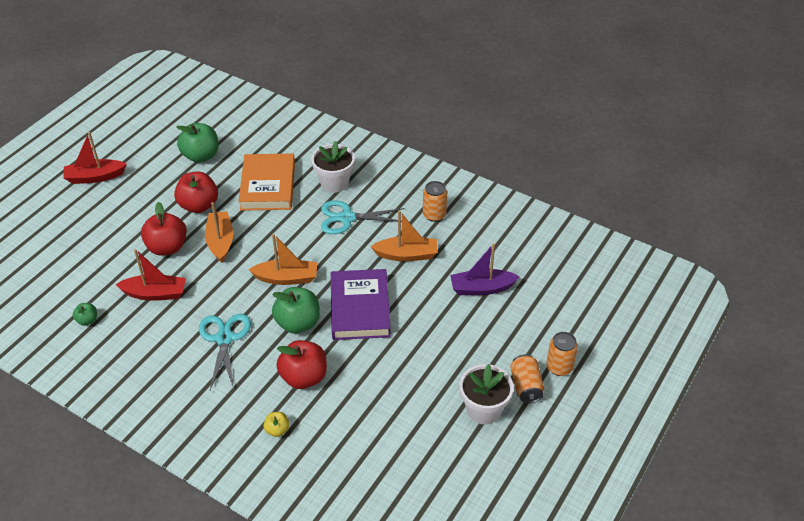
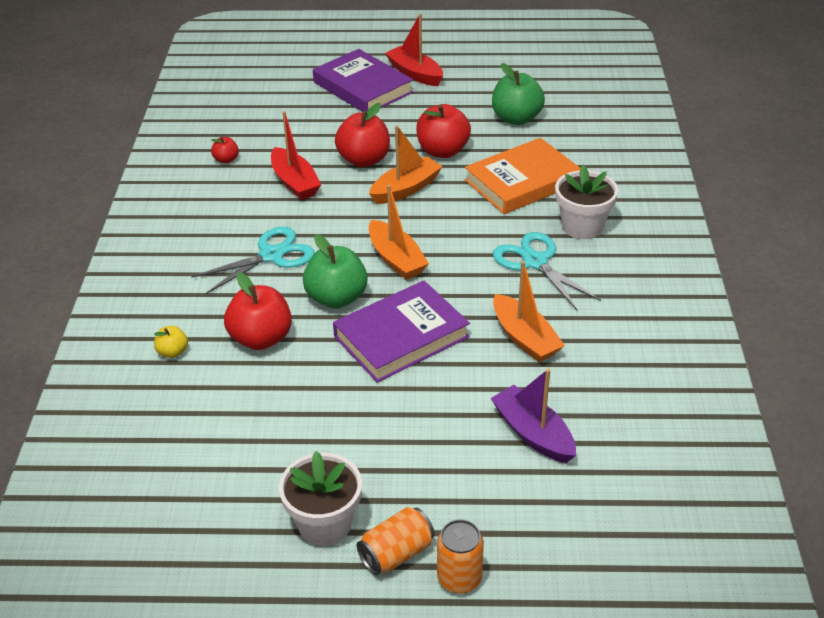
camera: 60 degrees right, 5 degrees down
(80, 210) = (363, 87): none -> purple book
(87, 320) = (226, 160): green apple -> red apple
(434, 215) = (619, 332): orange can -> none

